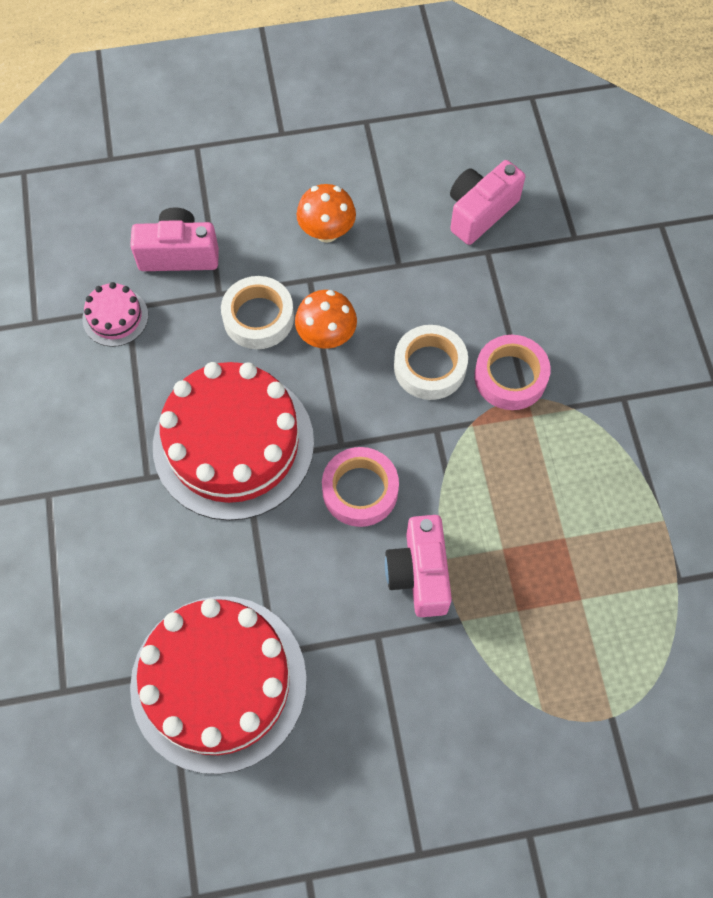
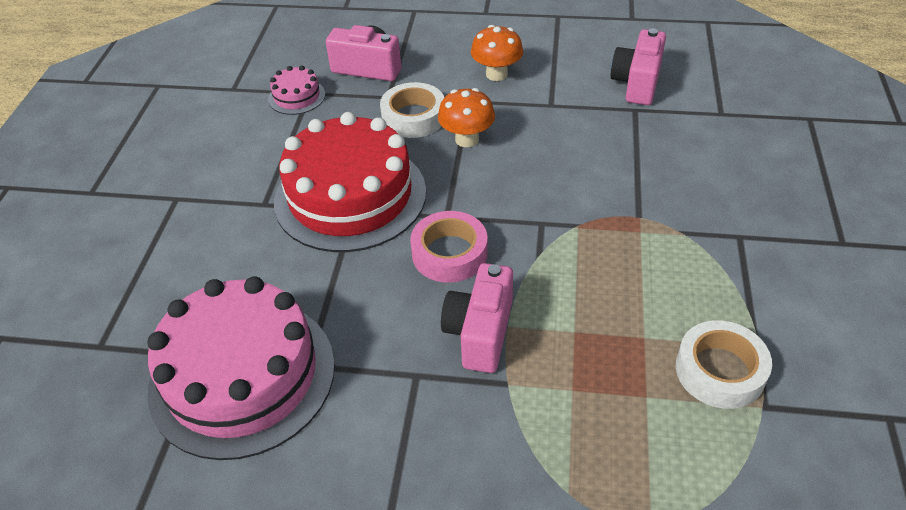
camera: 20 degrees right, 20 degrees down
(218, 682) = (242, 376): red cake -> pink cake
(430, 367) = (552, 177): white tape -> white tape (720, 371)
(480, 212) = (637, 83): pink camera -> pink camera turned 45 degrees counterclockwise
(510, 377) = (628, 198): pink tape -> none

